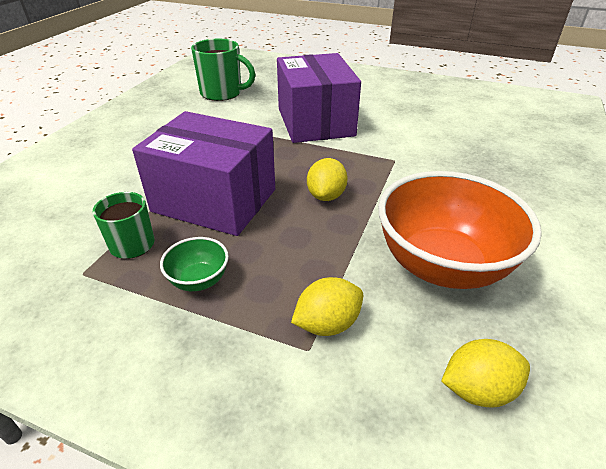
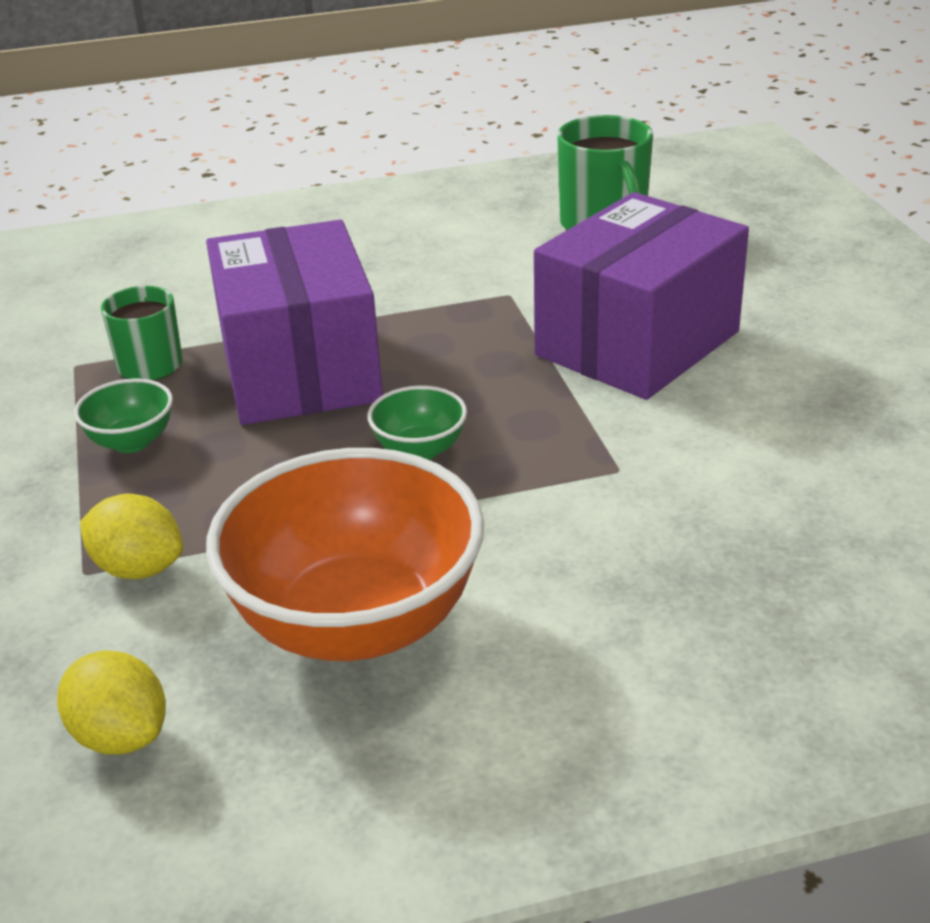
camera: 55 degrees right, 5 degrees down
(326, 196) = (419, 450): yellow lemon -> green bowl

